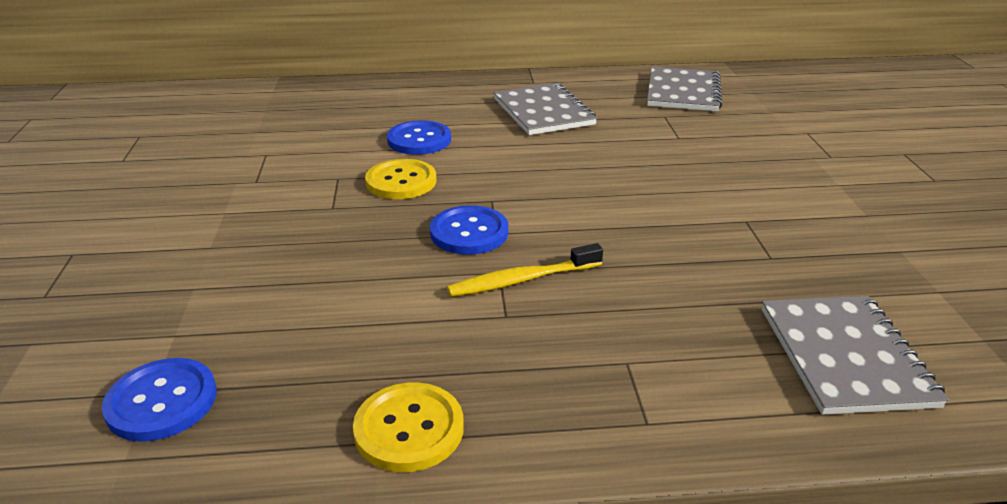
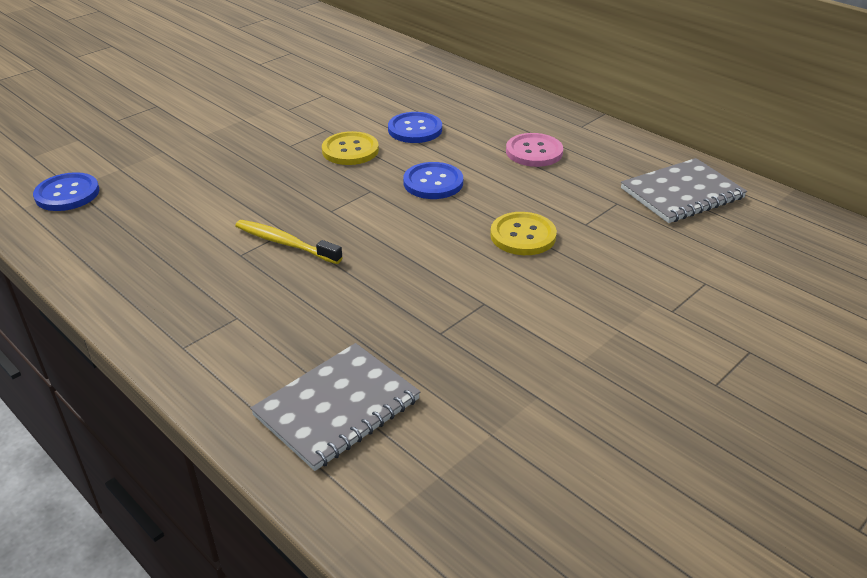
camera: 50 degrees right, 5 degrees up
(409, 429) = (107, 270): yellow button -> yellow button (523, 236)
(469, 232) = (318, 201): blue button -> blue button (433, 183)
(543, 112) = (534, 152): grey notebook -> pink button

